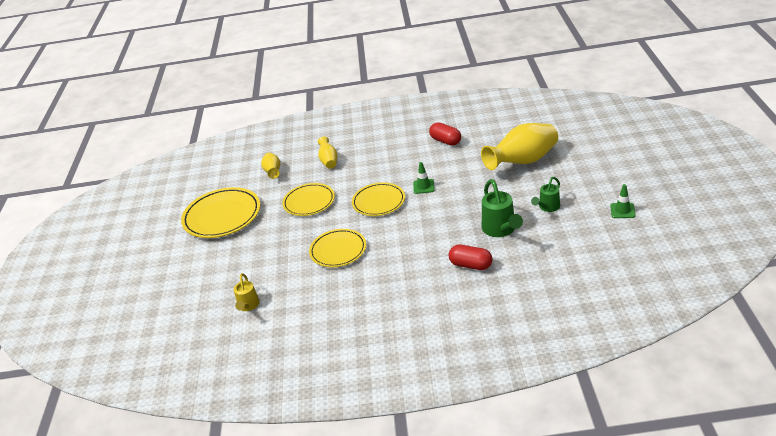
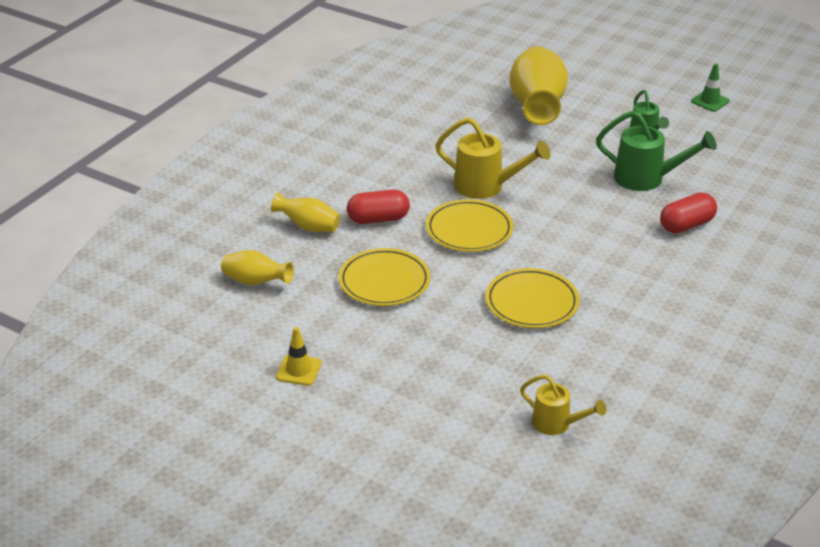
camera: 60 degrees left, 0 degrees up
(222, 216) = (299, 370): yellow plate -> yellow traffic cone
(423, 186) = (486, 186): green traffic cone -> yellow watering can
(445, 141) = (411, 130): red capsule -> red capsule (378, 219)

